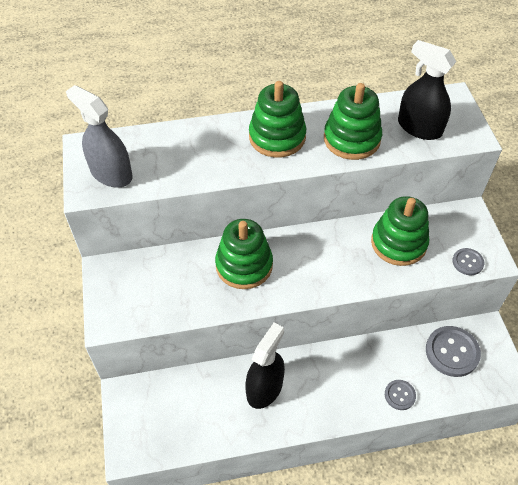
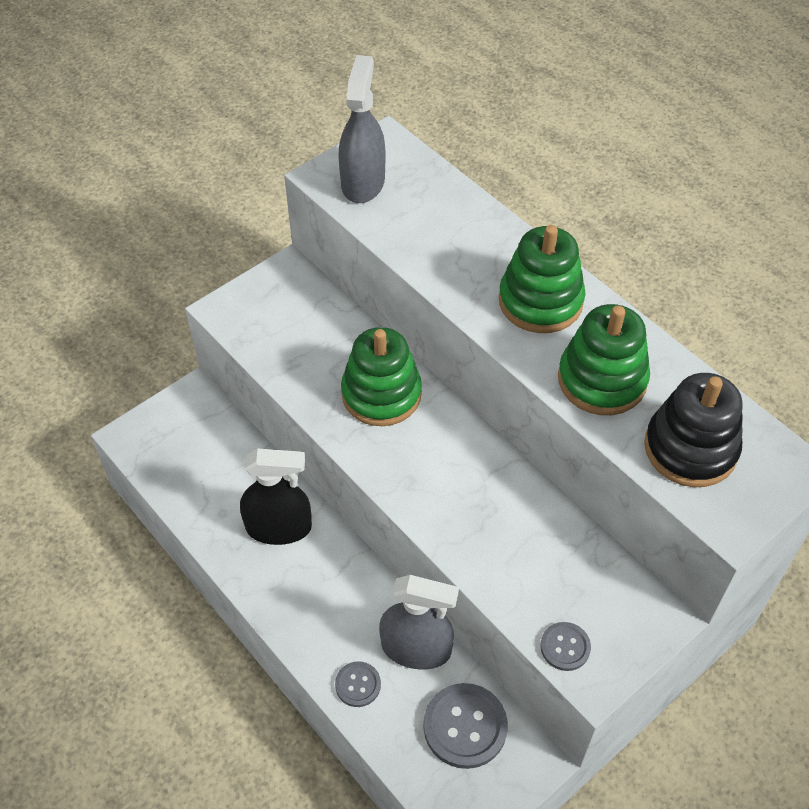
camera: 60 degrees right, 0 degrees up
(391, 352) = (416, 648): none -> grey spray bottle
(398, 243) = (537, 547): green stacking toy -> none
(419, 127) = (690, 448): black spray bottle -> black stacking toy

